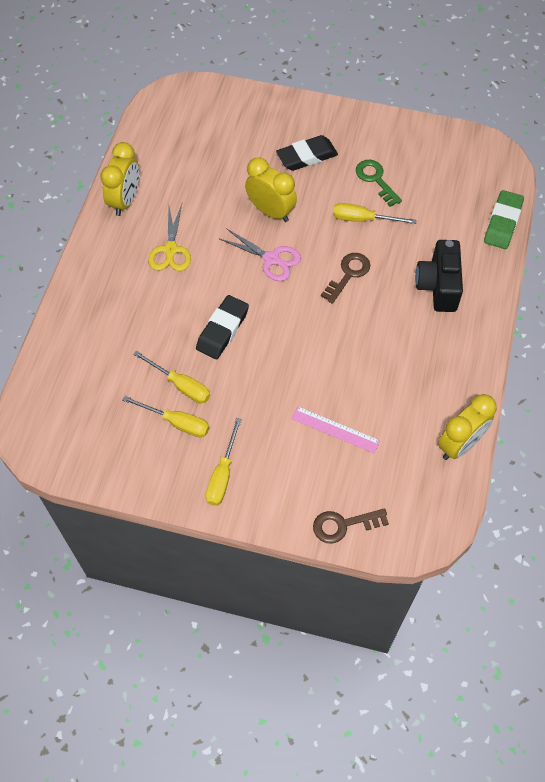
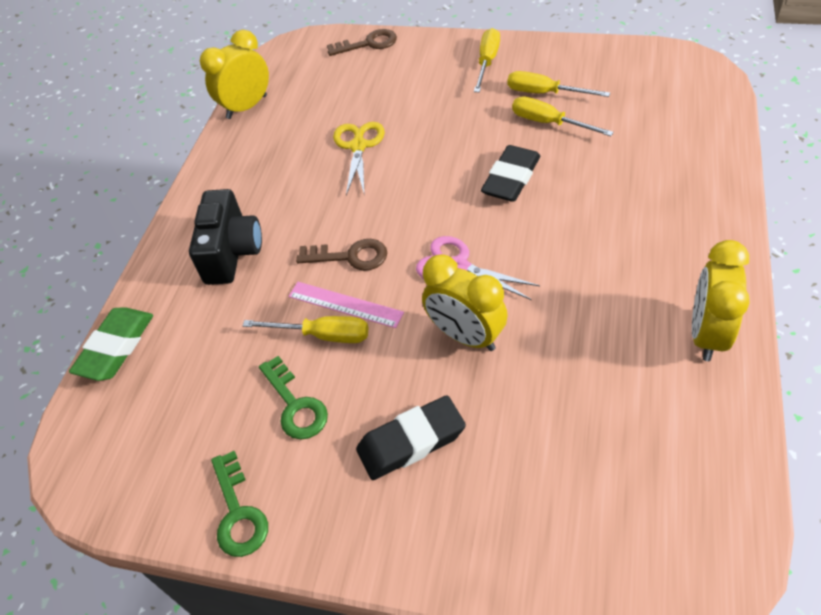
camera: 175 degrees left, 10 degrees down
(170, 250) = (607, 265): yellow scissors -> yellow scissors (358, 146)
(335, 429) = (374, 105): pink ruler -> pink ruler (345, 304)
(348, 274) = (350, 256): brown key -> brown key turned 120 degrees counterclockwise
(399, 130) = (238, 513): none -> green key

